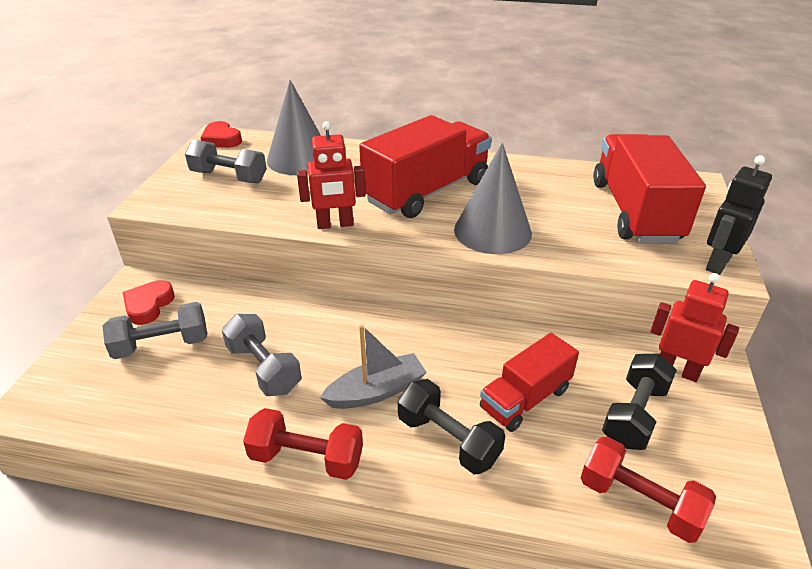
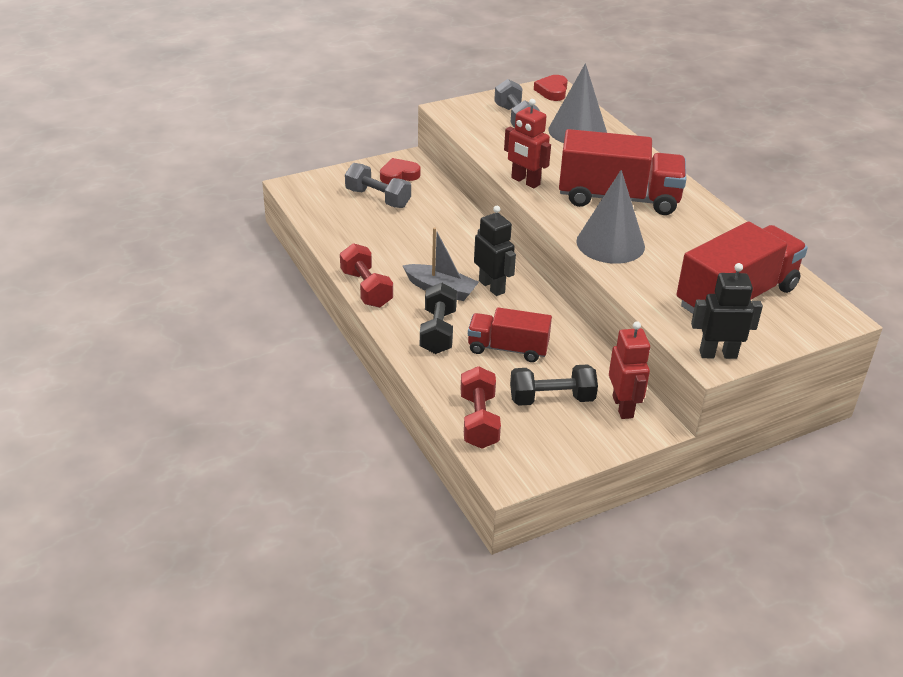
camera: 50 degrees right, 0 degrees up
(264, 368) = (406, 241): grey dumbbell -> none
(412, 349) = (492, 287): none -> black robot

